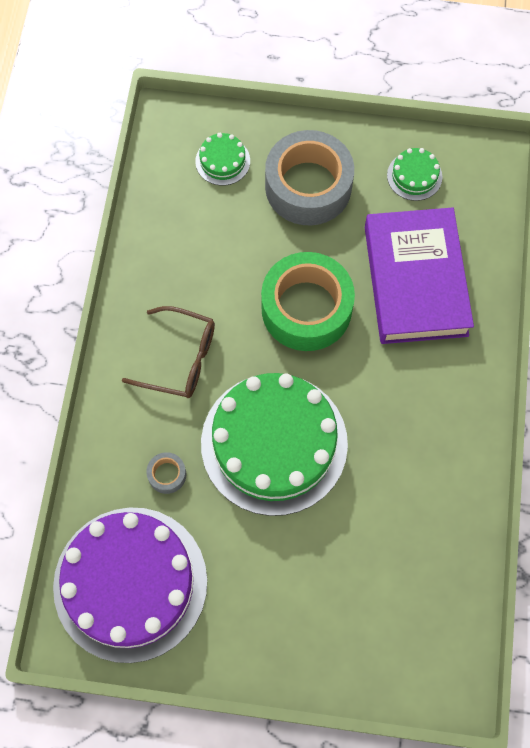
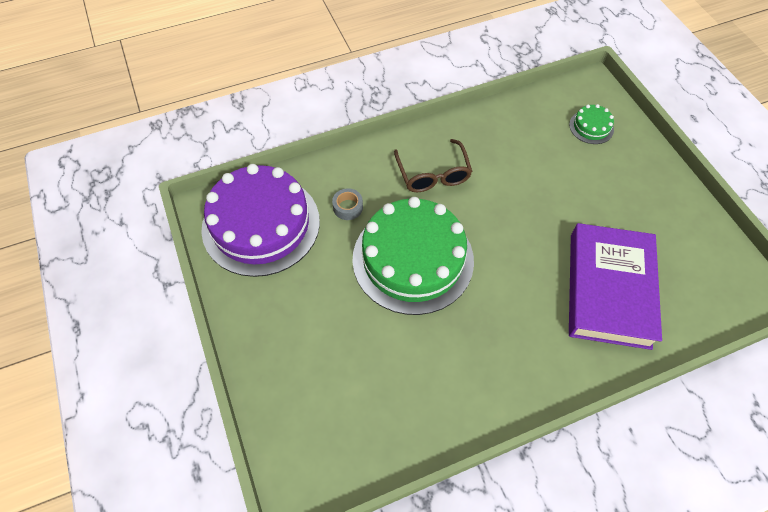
camera: 60 degrees right, 10 degrees down
(306, 309) = (527, 229): green tape -> none
(308, 186) = (619, 184): grey tape -> none
(414, 176) = (691, 246): green cake -> none
(415, 280) = (608, 289): purple book -> purple book turned 45 degrees counterclockwise

